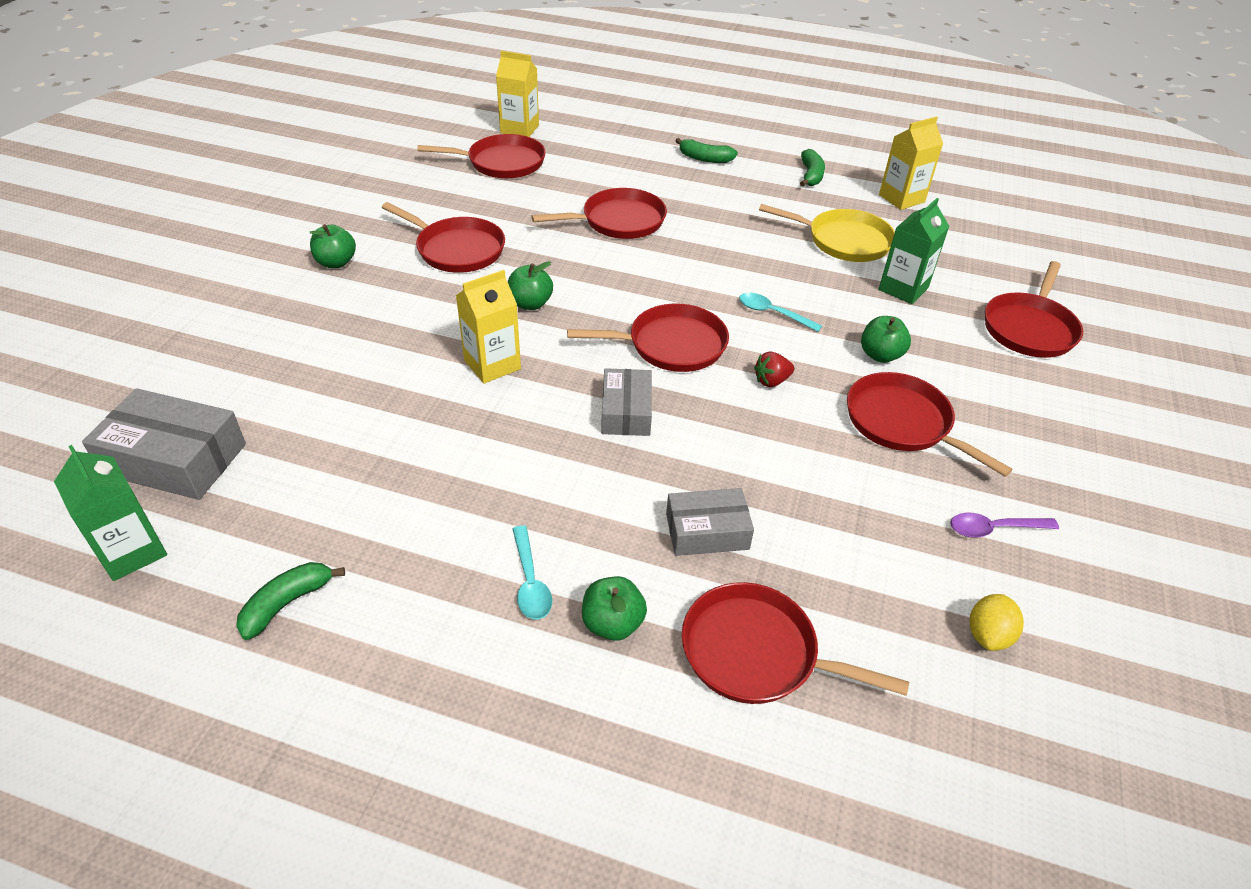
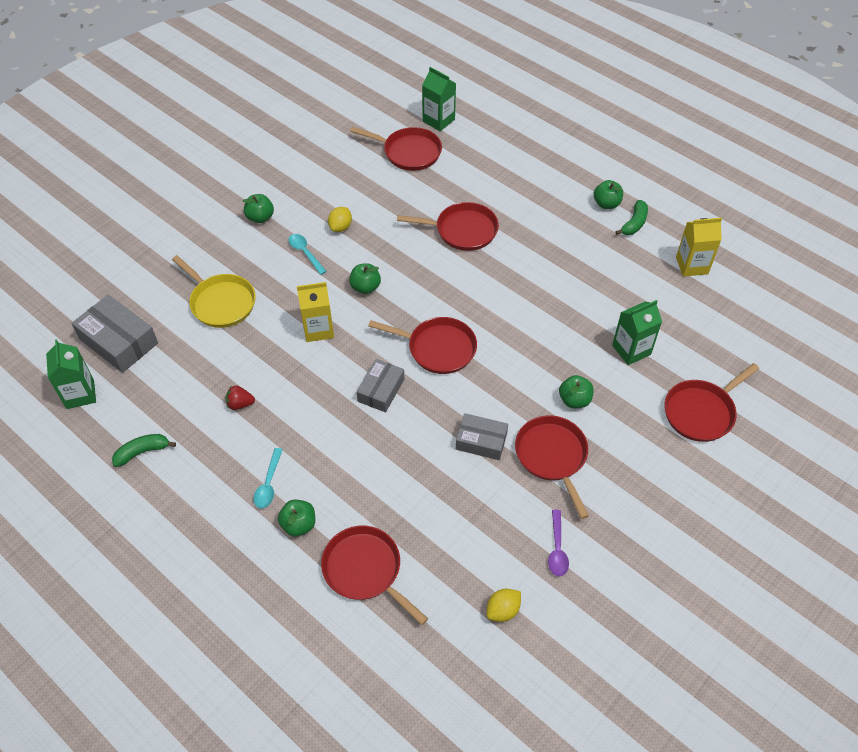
camera: 25 degrees right, 10 degrees up
(457, 249) = (340, 227): red pan -> yellow lemon
(519, 129) = (438, 120): yellow carton -> green carton
(704, 158) = (561, 185): green banana -> none
(707, 531) = (382, 488): grey box -> grey box (481, 441)
(767, 165) = (606, 204): none -> green apple
(771, 381) = (486, 397): red strawberry -> red strawberry (240, 404)
(773, 313) = (522, 343): turquoise spoon -> turquoise spoon (305, 253)
(844, 241) = (617, 294): yellow pan -> yellow pan (221, 302)
(994, 529) = (557, 549): purple spoon -> purple spoon turned 105 degrees counterclockwise

